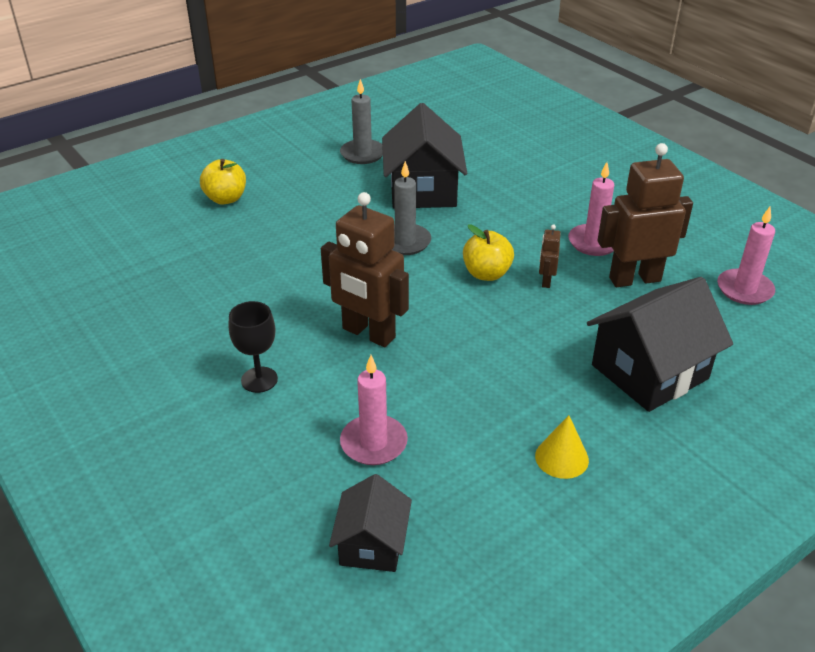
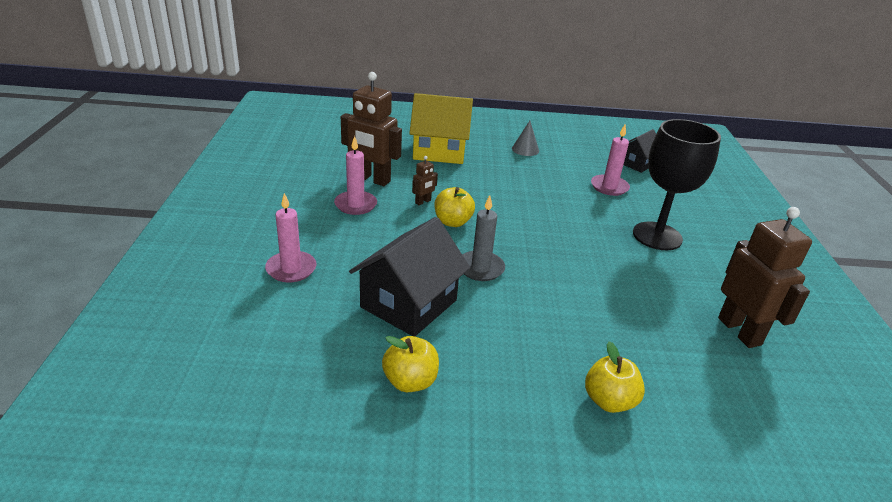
camera: 145 degrees left, 5 degrees down
(259, 380) = (657, 236): black goblet -> black goblet, size x1.94
(362, 154) = (410, 381): grey candle -> yellow apple
(368, 333) = (569, 227): brown robot -> brown robot (739, 331)
(561, 458) = (525, 149): yellow cone -> grey cone
(649, 372) = (439, 151): black house -> yellow house
(744, 289) = (327, 151): pink candle -> pink candle (291, 269)

